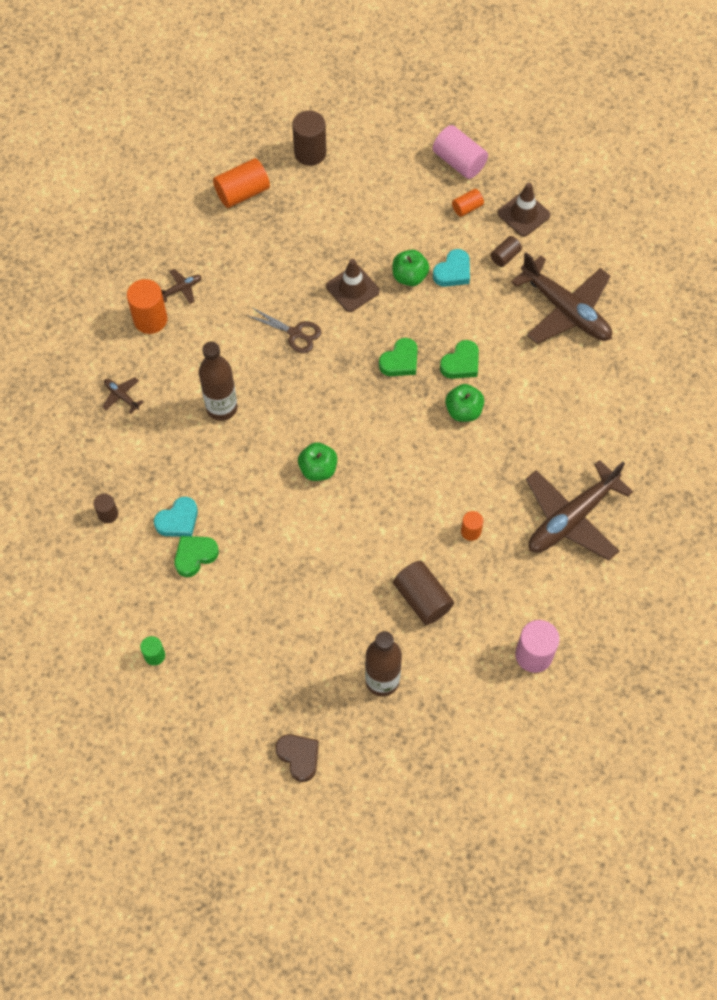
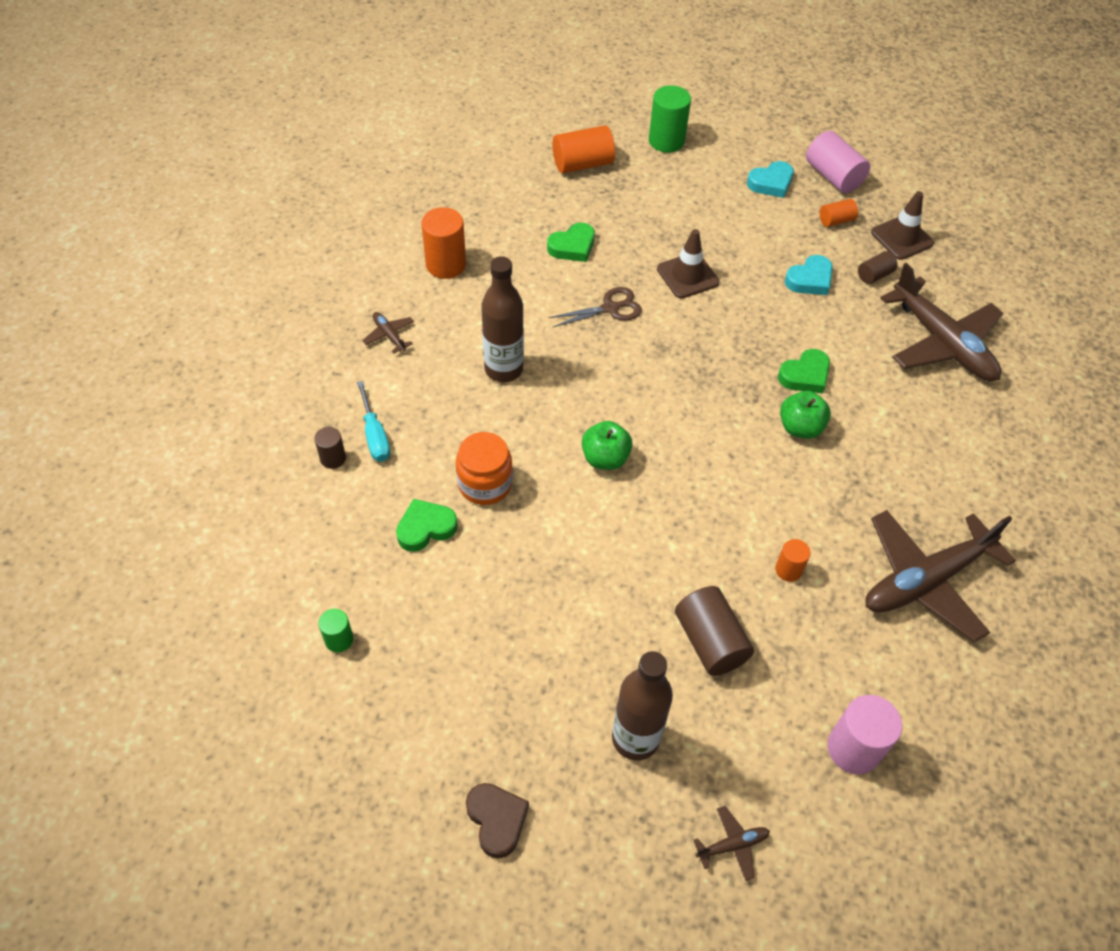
camera: 10 degrees right, 10 degrees down
(135, 487) = (375, 435): none -> turquoise screwdriver
(178, 520) = (416, 482): turquoise heart -> turquoise heart (771, 183)
(181, 289) = (490, 241): brown plane -> brown plane (732, 845)
(231, 510) = (485, 484): none -> orange jar
(295, 333) = (610, 308): brown scissors -> brown scissors turned 60 degrees counterclockwise
(310, 153) = (666, 141): brown cylinder -> green cylinder
(400, 361) = (730, 359): green heart -> green heart (572, 246)
(409, 276) = (757, 275): green apple -> none

